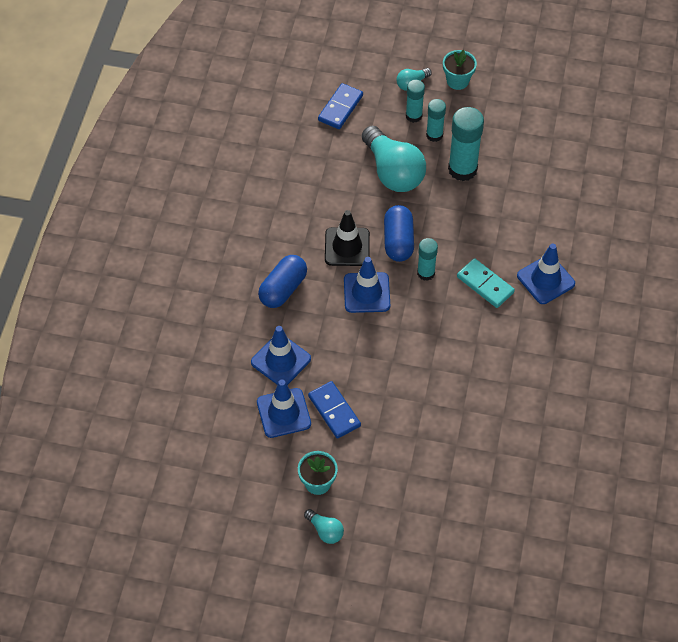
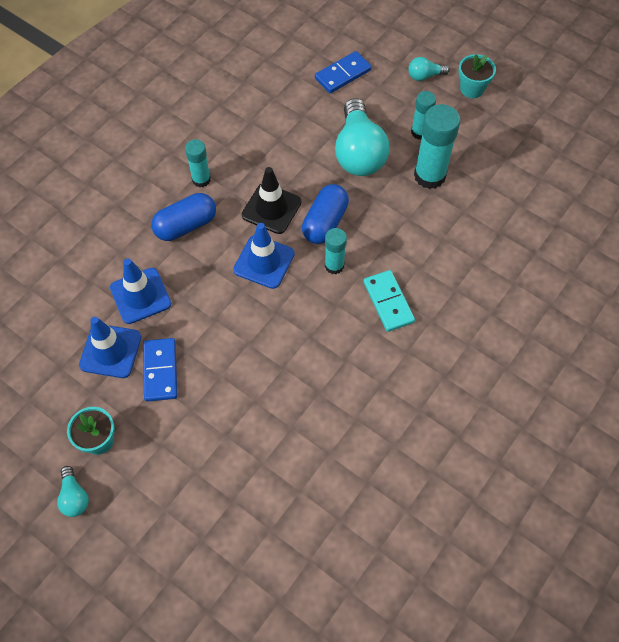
camera: 25 degrees right, 5 degrees up
(414, 116) = (409, 106): turquoise glue stick -> turquoise glue stick (201, 179)
(545, 280) = (455, 323): blue traffic cone -> none

